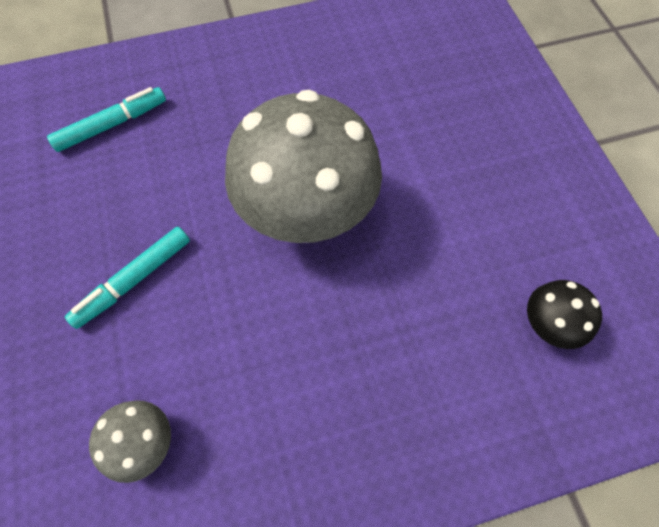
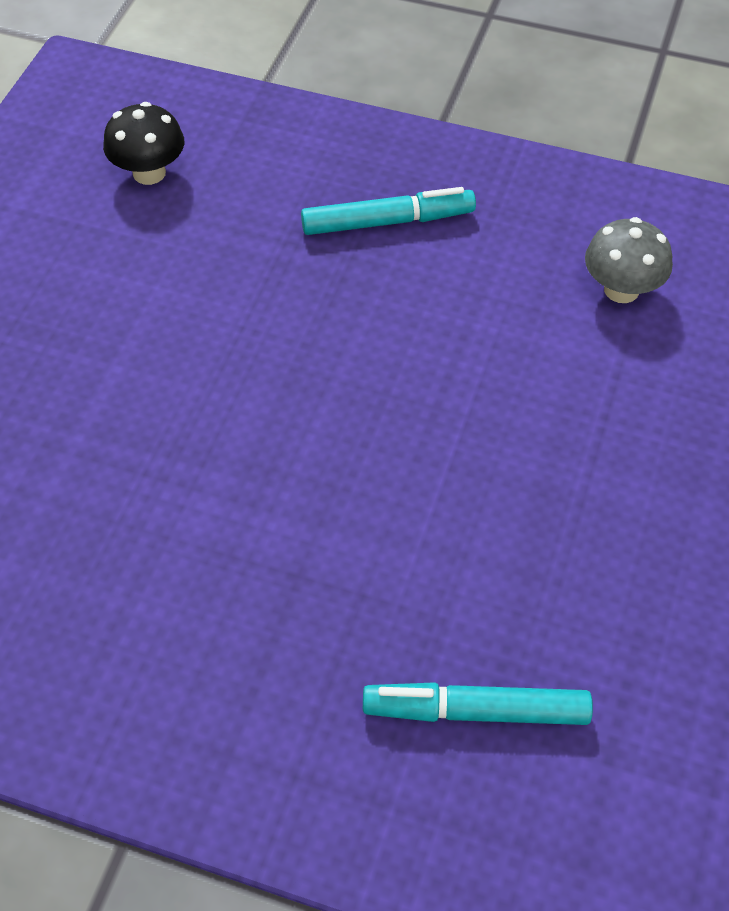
camera: 145 degrees left, 10 degrees down
(134, 280) = (557, 449): turquoise marker -> turquoise marker (388, 222)
(306, 212) = (289, 409): grey mushroom -> none

